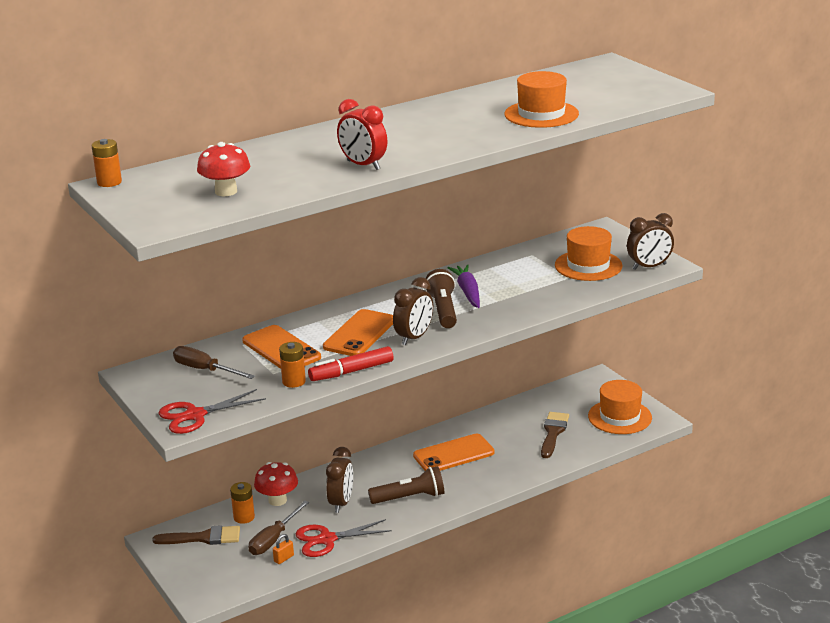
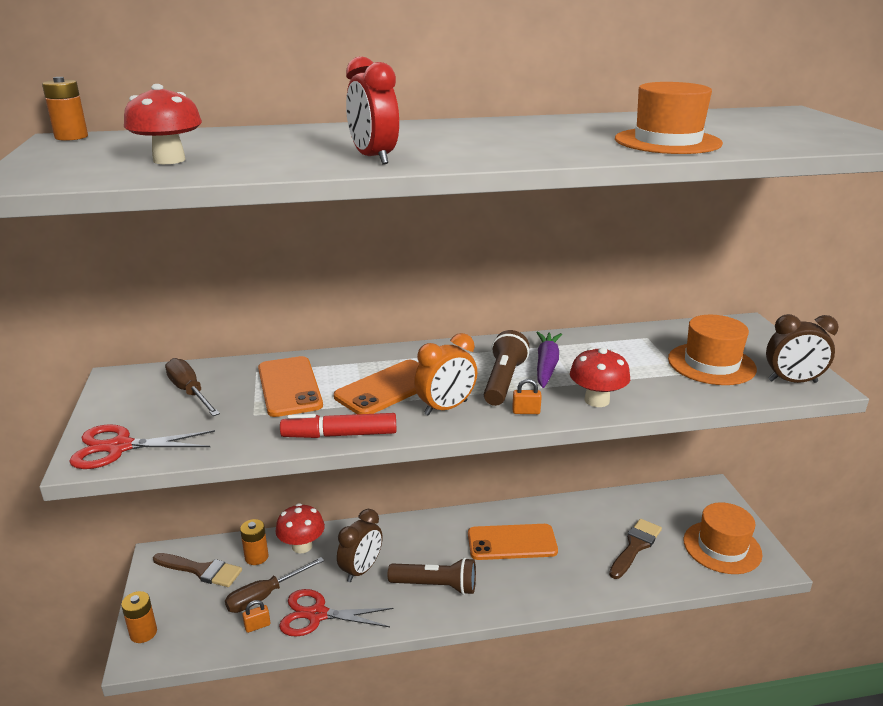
camera: 20 degrees right, 0 degrees up
(294, 382) = (265, 431): orange battery -> orange battery (143, 633)
(414, 338) = (446, 408): brown clock -> orange clock
(473, 327) = (526, 411): none -> orange padlock
(519, 309) = (597, 400): none -> red mushroom

